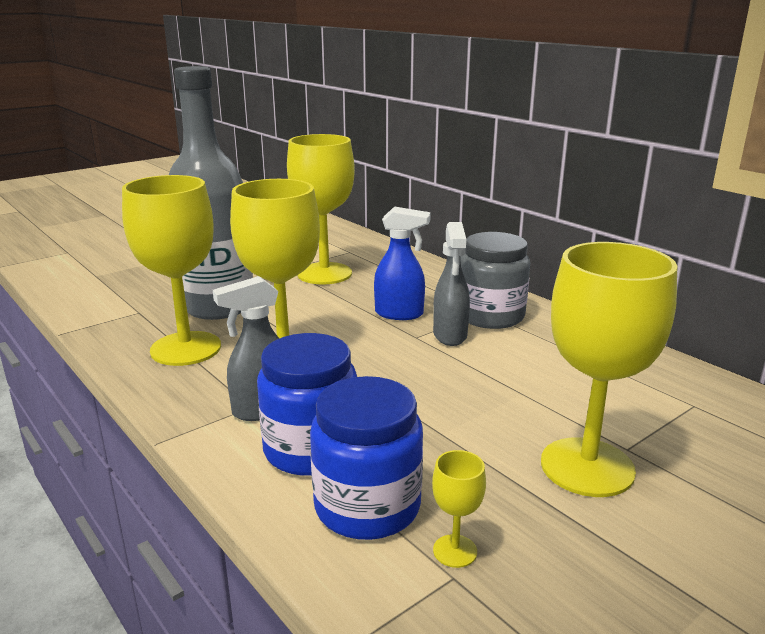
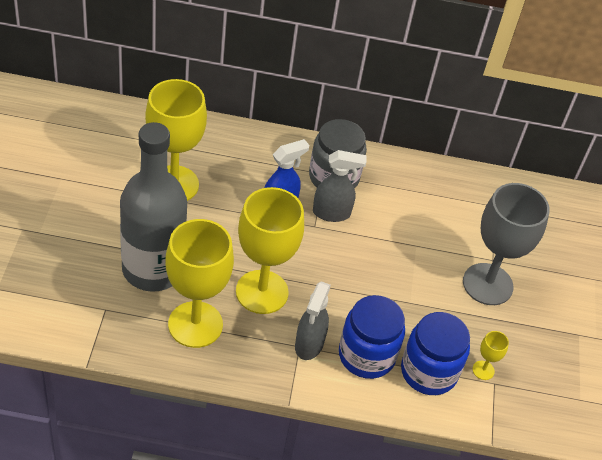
camera: 50 degrees left, 25 degrees up
(450, 335) = (332, 213): grey spray bottle -> grey spray bottle turned 45 degrees counterclockwise
(587, 467) = (487, 284): yellow goblet -> grey goblet

